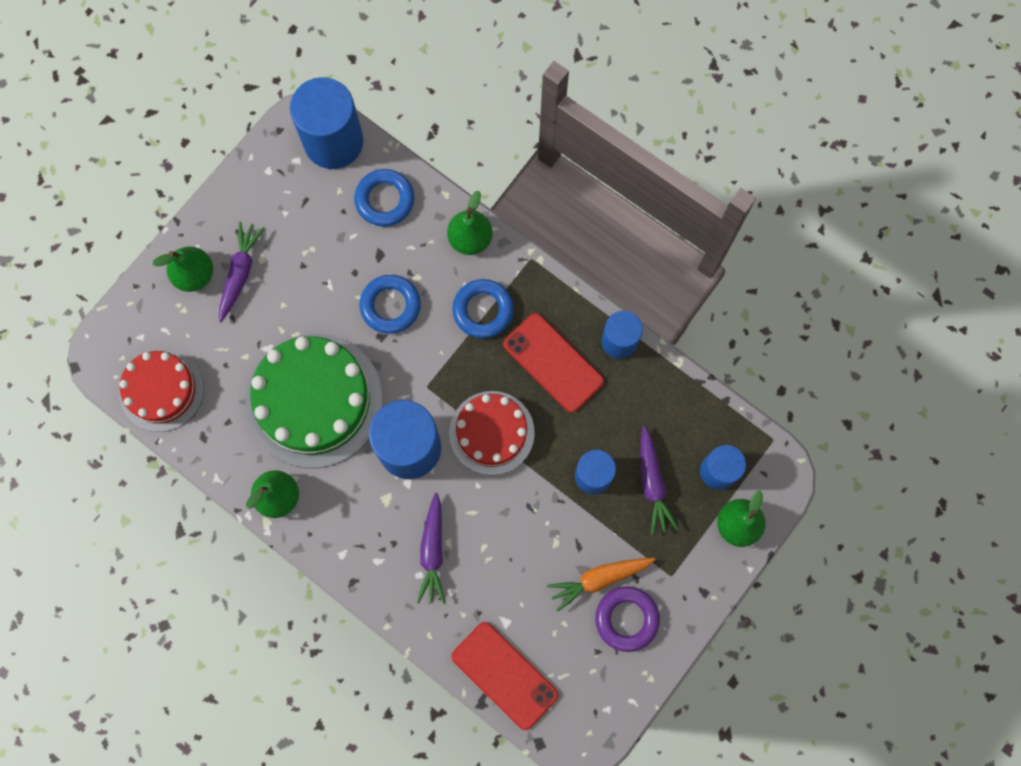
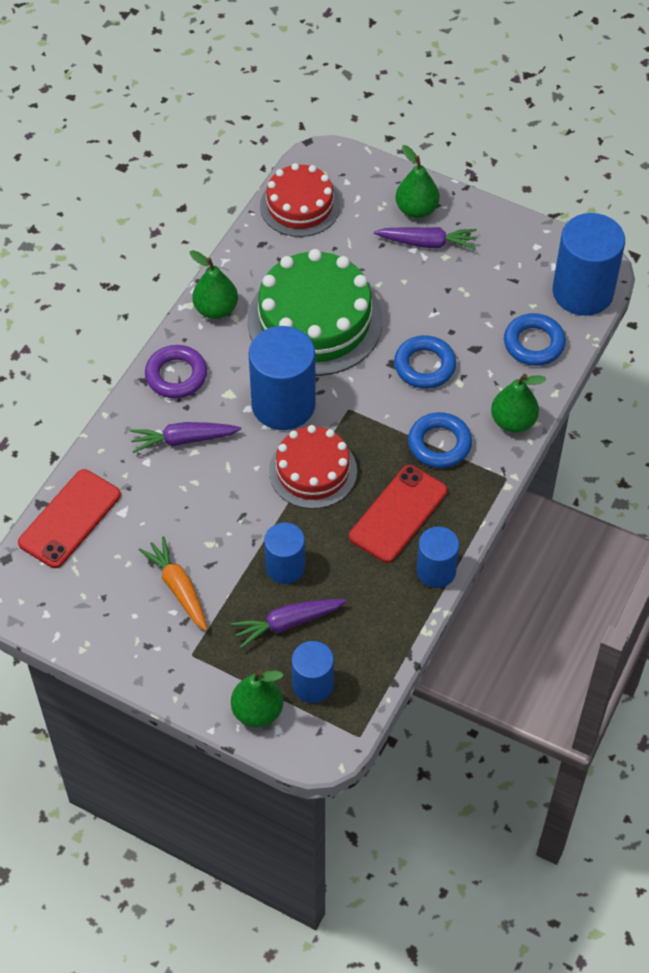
camera: 80 degrees right, 20 degrees down
(626, 619) = (140, 618): purple ring -> purple ring (176, 375)

